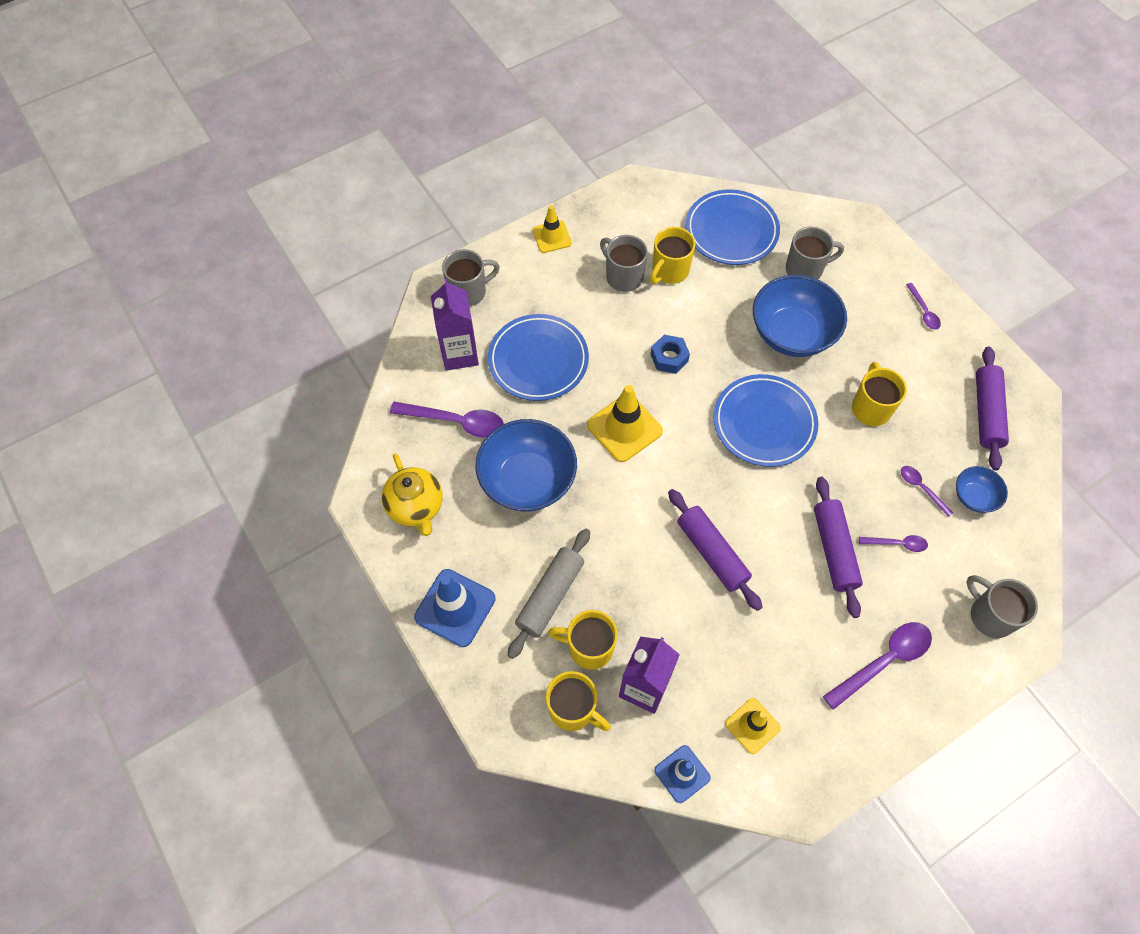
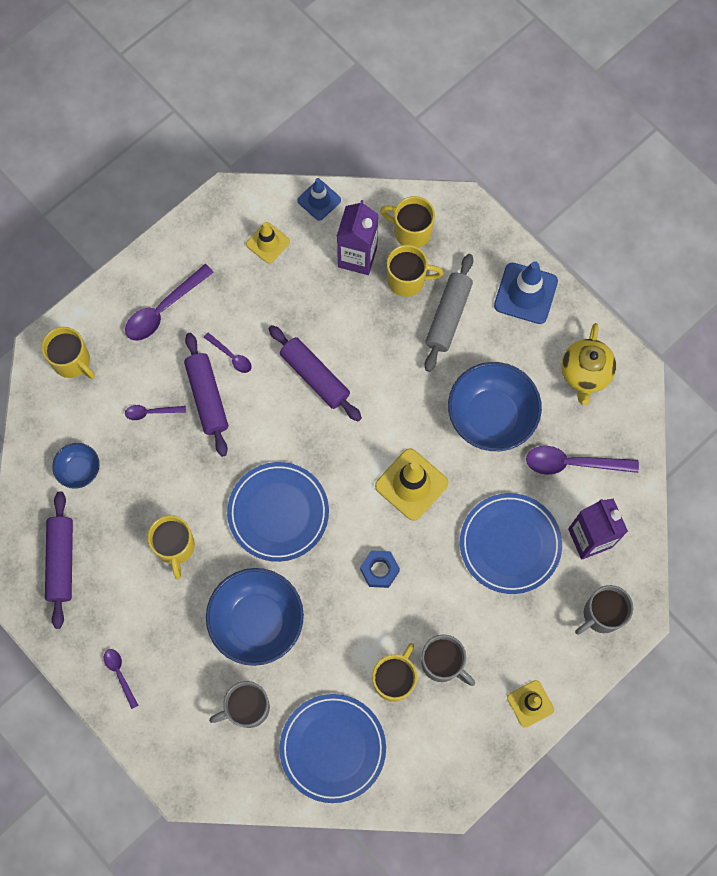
camera: 170 degrees right, 10 degrees up
(416, 507) = (584, 374): yellow teapot -> yellow teapot turned 135 degrees counterclockwise
(921, 488) = (128, 470): purple spoon -> purple spoon (231, 356)
(990, 615) = (72, 362): grey mug -> yellow mug

